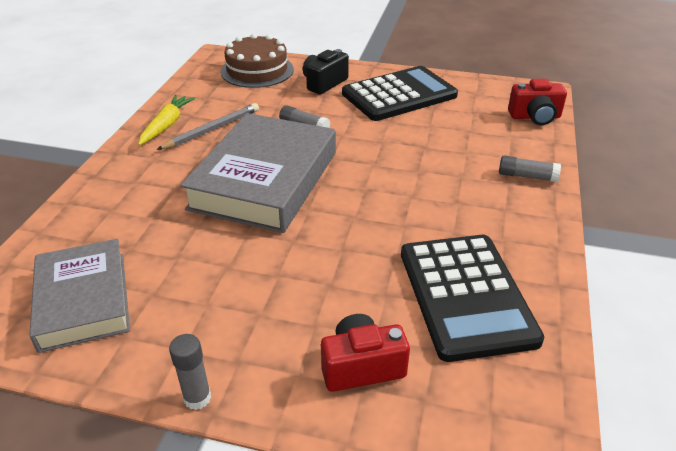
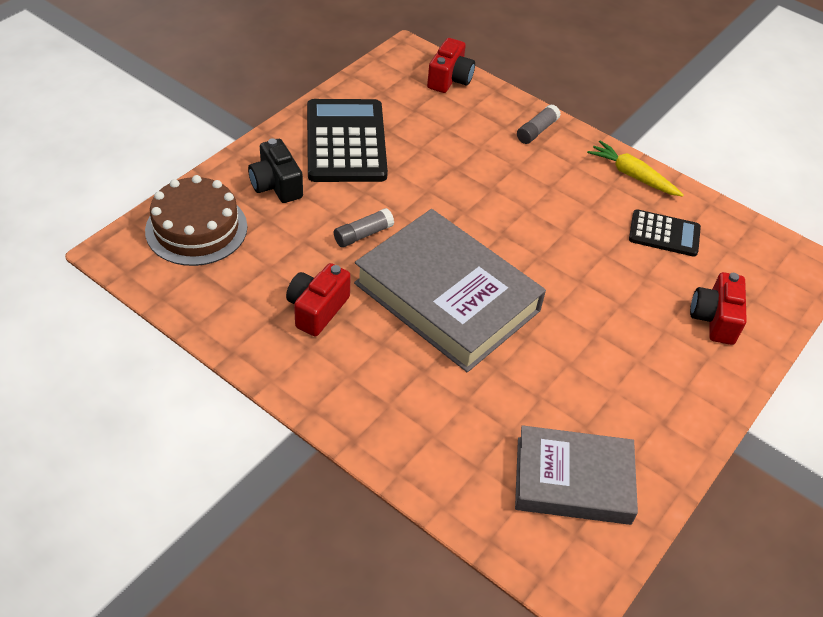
camera: 70 degrees left, 10 degrees up
(166, 125) = (278, 348): yellow carrot -> yellow carrot (632, 175)
(197, 398) = (715, 423): grey glue stick -> none
(212, 129) = (317, 309): grey pencil -> red camera
(466, 295) = (664, 234): black calculator -> black calculator, size x0.55

